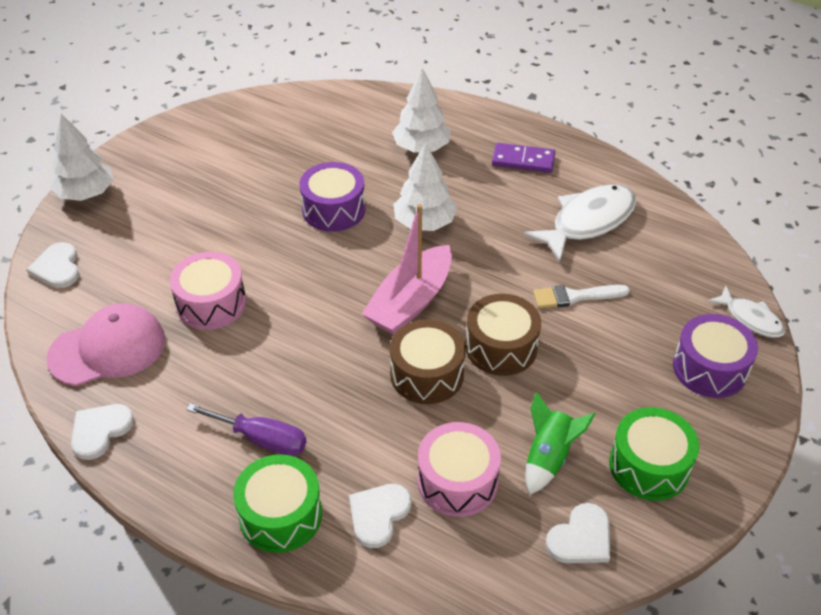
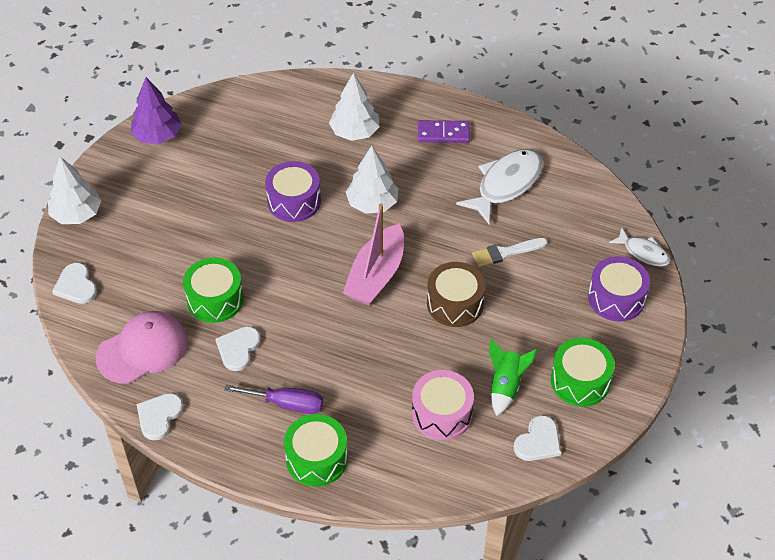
camera: 10 degrees left, 5 degrees up
(202, 127) = (157, 136): none -> purple tree
(211, 303) = (215, 299): pink drum -> green drum
(378, 514) = (389, 447): white heart -> white heart (238, 349)
(427, 374) = (402, 334): brown drum -> none

